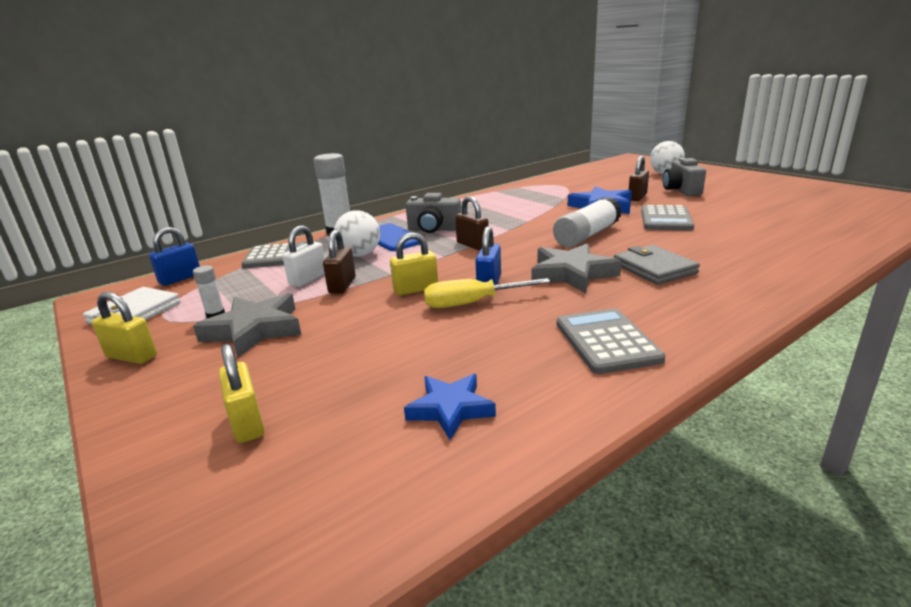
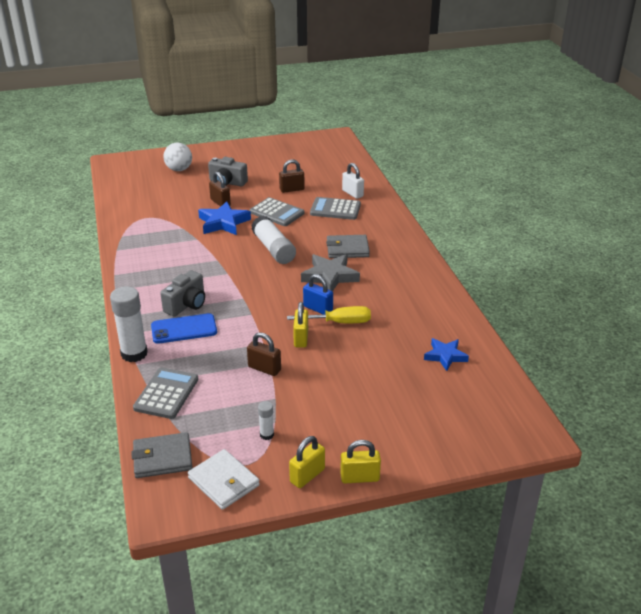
camera: 70 degrees left, 10 degrees up
(180, 278) = (162, 458): blue padlock -> grey wallet
(247, 423) = (420, 422): yellow padlock -> yellow padlock (360, 478)
(254, 330) = (308, 416): grey star -> none
(308, 279) = (236, 384): white padlock -> white padlock (352, 193)
(360, 254) = (207, 351): white ball -> none
(471, 303) = (340, 322): yellow screwdriver -> yellow screwdriver turned 105 degrees counterclockwise
(472, 245) = (242, 297): brown padlock -> brown padlock (292, 189)
(606, 341) = (416, 295): grey calculator -> grey calculator (335, 209)

